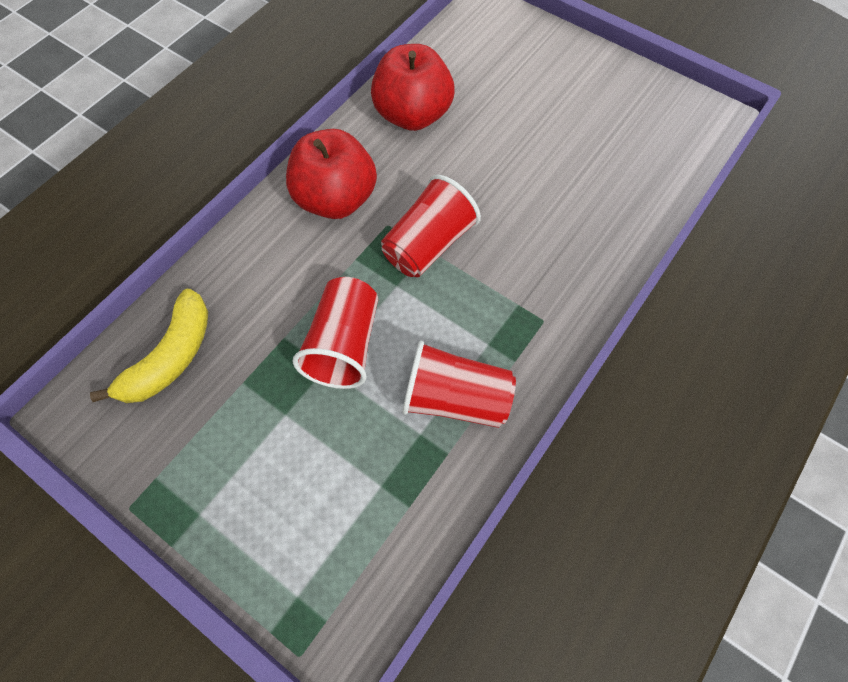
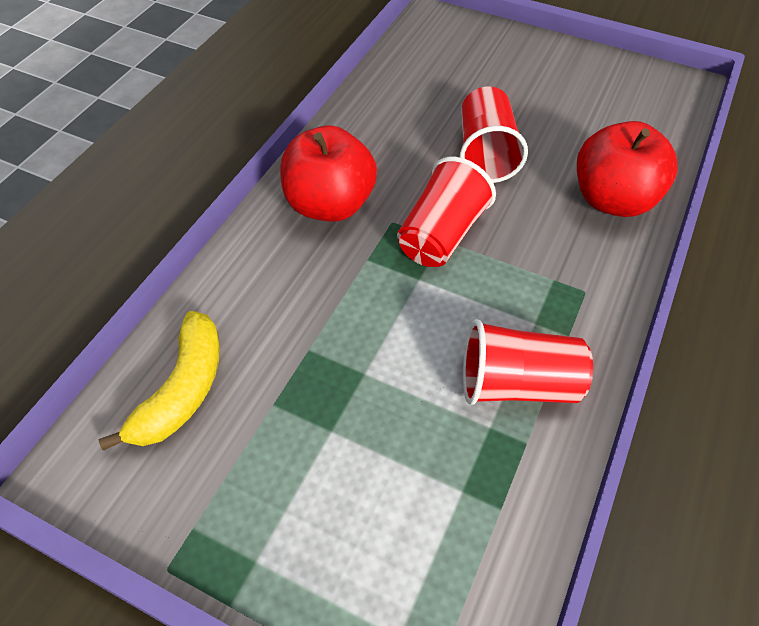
camera: 10 degrees left, 10 degrees down
(344, 345) = (378, 347): red cup -> red cup (485, 154)
(412, 115) = (389, 118): red apple -> red apple (612, 200)

